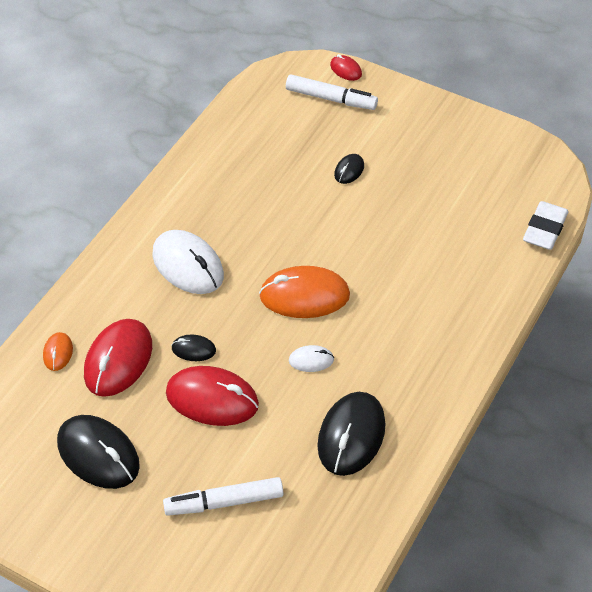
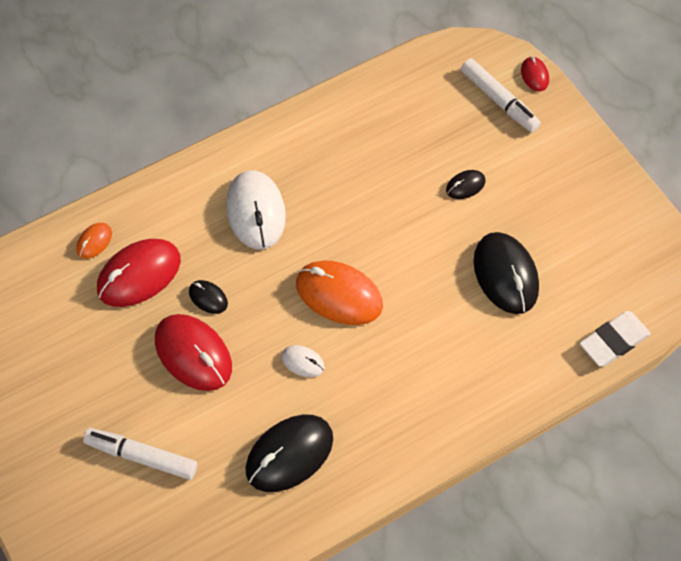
camera: 30 degrees right, 10 degrees up
(98, 454) = (68, 355): black mouse -> black mouse (505, 275)

